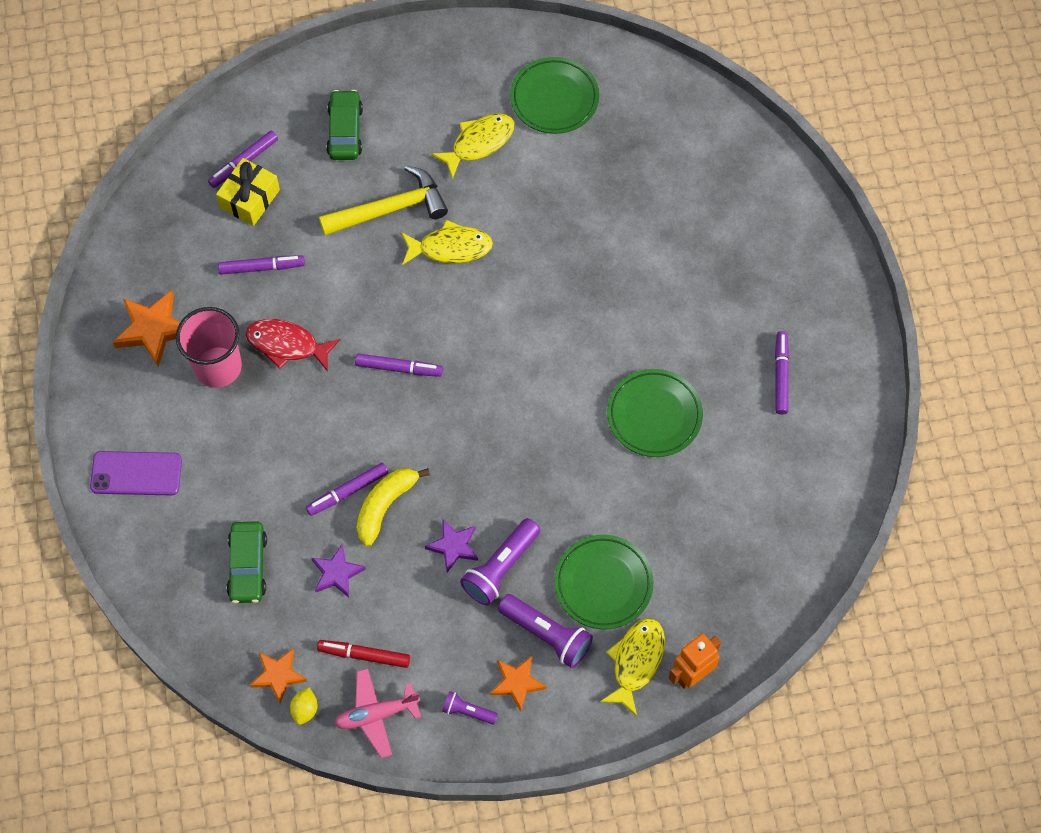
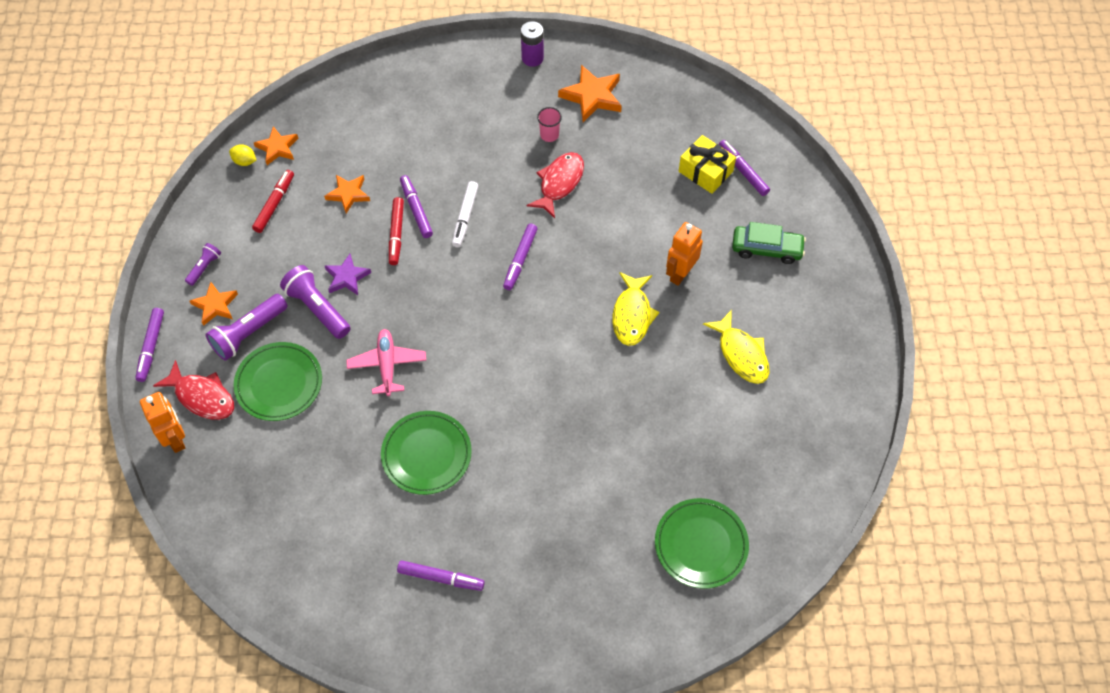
camera: 100 degrees right, 5 degrees down
(99, 405) = (532, 58): none -> purple battery
(136, 473) = (469, 76): purple phone -> none
(218, 367) = (549, 135): pink cup -> pink cup, size x0.48
(247, 566) = (372, 137): green car -> none
(262, 267) = (636, 173): purple marker -> purple marker (151, 347)
(337, 573) = (348, 194): purple star -> orange star
(350, 436) = (465, 217): none -> white marker
(376, 714) = (224, 206): pink plane -> pink plane (387, 365)
(385, 506) = (396, 234): yellow banana -> red marker
(390, 208) = (680, 274): yellow hammer -> orange robot
(554, 99) = (785, 427): green plate -> green plate (701, 545)
(636, 662) = (202, 397): yellow fish -> red fish

